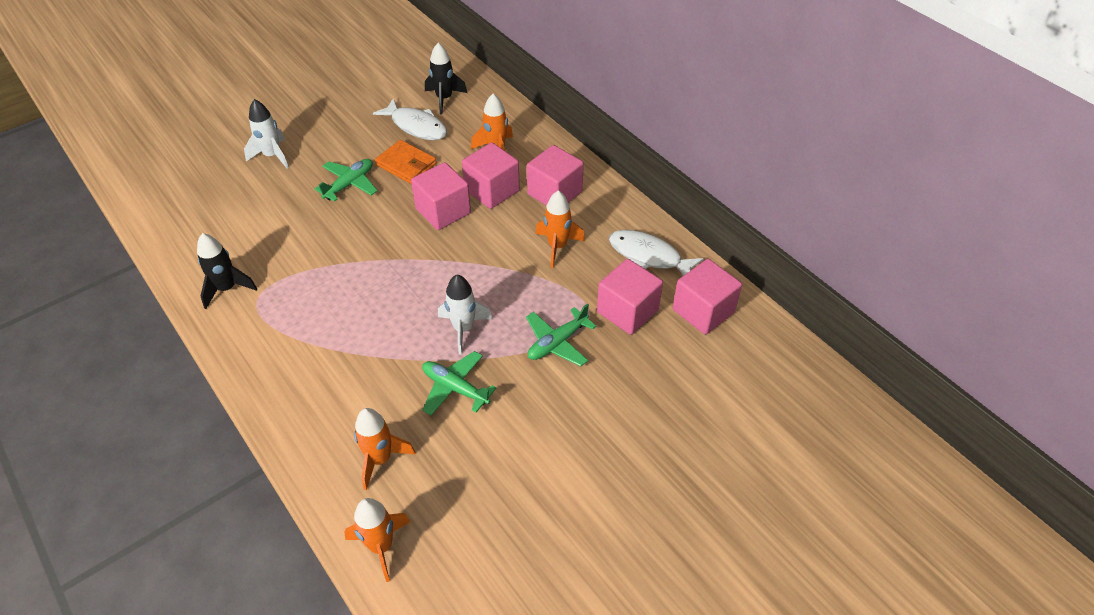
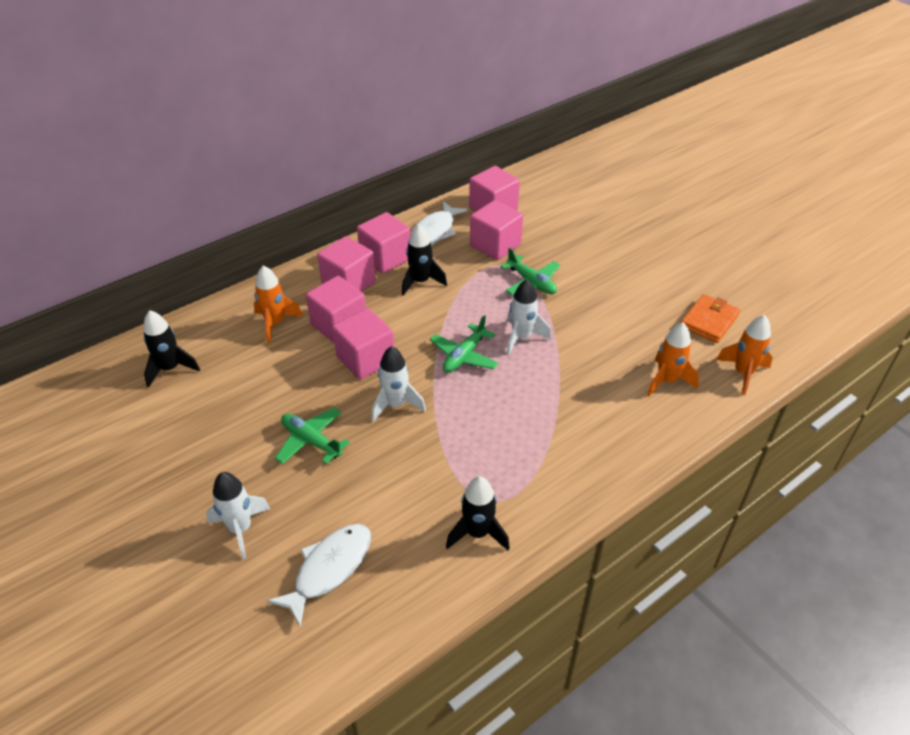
camera: 90 degrees left, 5 degrees down
(382, 233) = (395, 405): none -> white rocket
(406, 164) = (285, 394): orange wallet -> orange wallet (709, 321)
(416, 126) = (216, 390): white fish -> white fish (329, 569)
(455, 388) = (587, 340): green plane -> green plane (464, 356)
(557, 246) = (420, 282): orange rocket -> black rocket
(597, 218) = (385, 258): none -> pink cube

